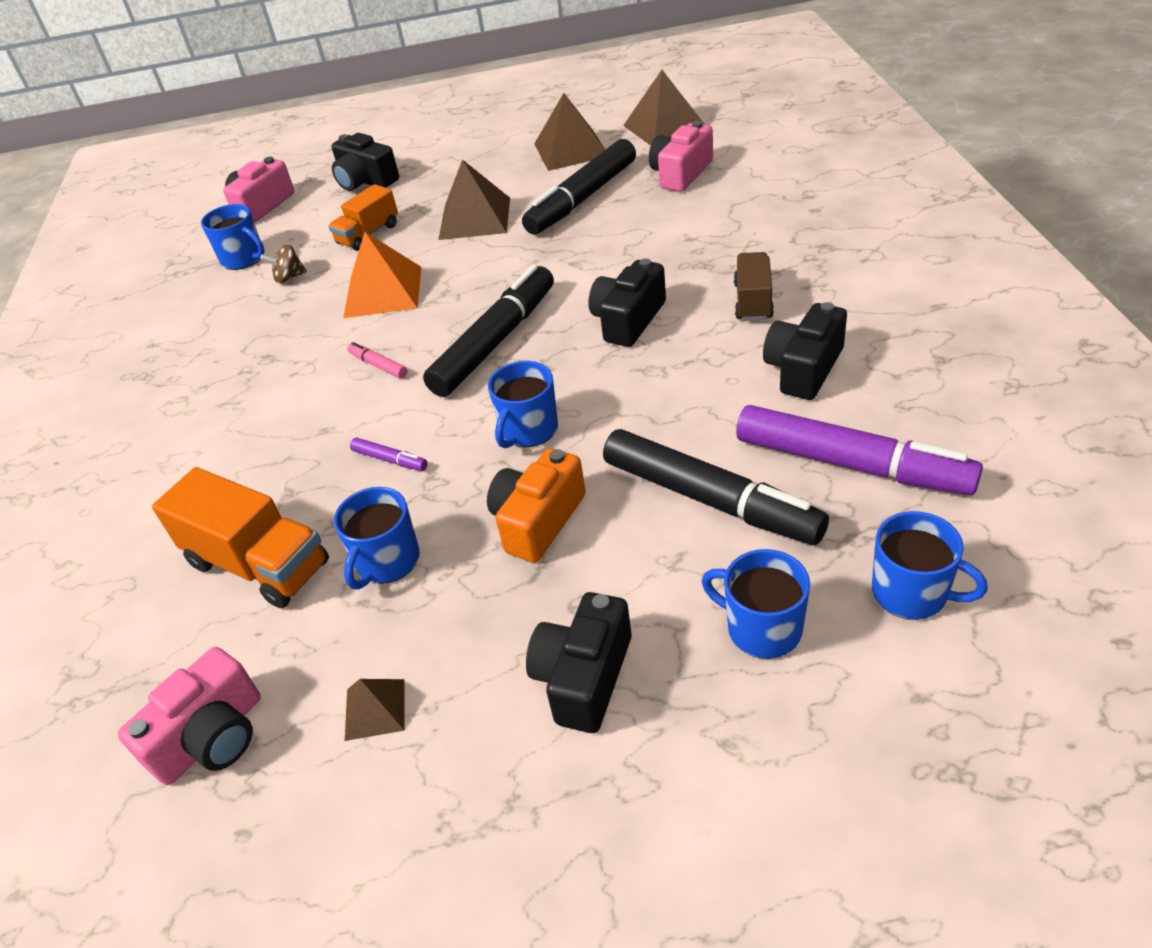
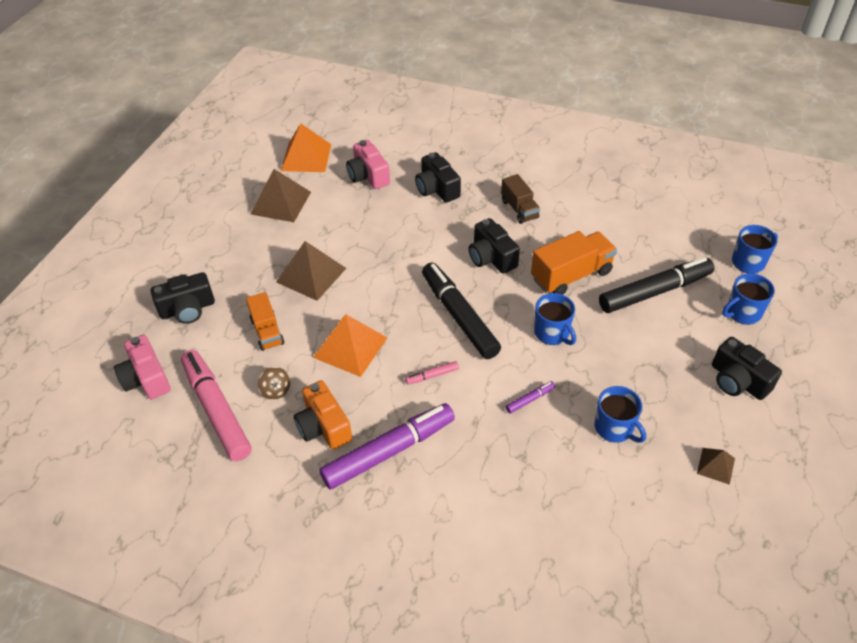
camera: 65 degrees left, 5 degrees up
(211, 737) = (698, 543): pink camera -> none
(244, 259) = (217, 410): blue mug -> pink marker
(258, 564) = (576, 488): orange truck -> orange truck (571, 275)
(289, 277) = (276, 390): brown spinning top -> brown spinning top turned 45 degrees counterclockwise
(538, 521) = (626, 357): orange camera -> orange camera (323, 426)
(582, 199) = (346, 223): black marker -> none
(665, 126) = (306, 157): brown pyramid -> orange pyramid
(753, 301) = (519, 209): brown truck -> brown truck turned 150 degrees counterclockwise
(803, 369) = (588, 220): black camera -> black camera (437, 189)
(851, 464) = (664, 239): purple marker -> purple marker (389, 451)

